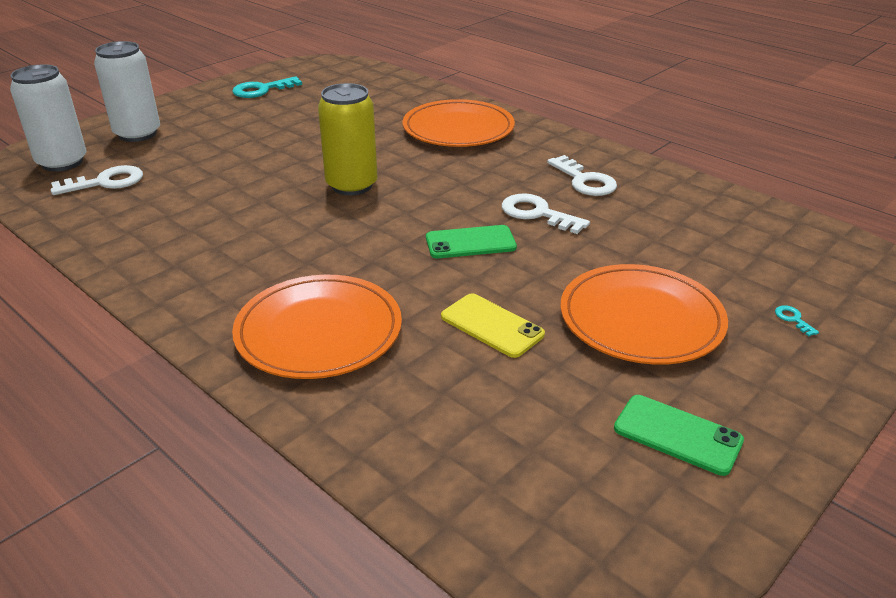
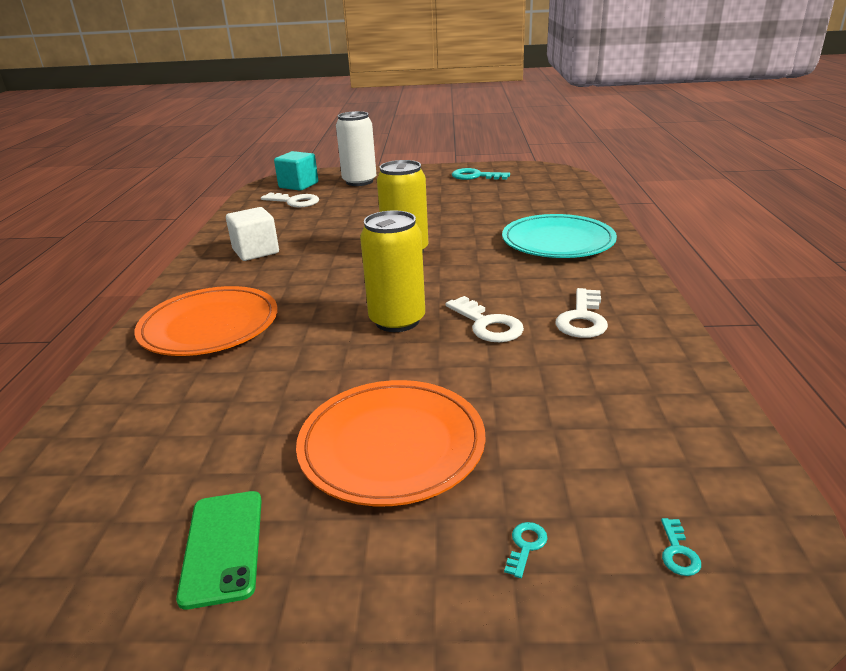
camera: 50 degrees right, 5 degrees down
(62, 162) = (298, 185): white can -> turquoise cube
(192, 249) = (256, 251): none -> white cube
(458, 129) = (558, 241): orange plate -> turquoise plate
(470, 243) = (397, 320): green phone -> yellow can
(492, 325) = (292, 380): yellow phone -> none
(537, 214) = (487, 324): white key -> white key turned 150 degrees clockwise
(841, 278) = (678, 552): none -> turquoise key

